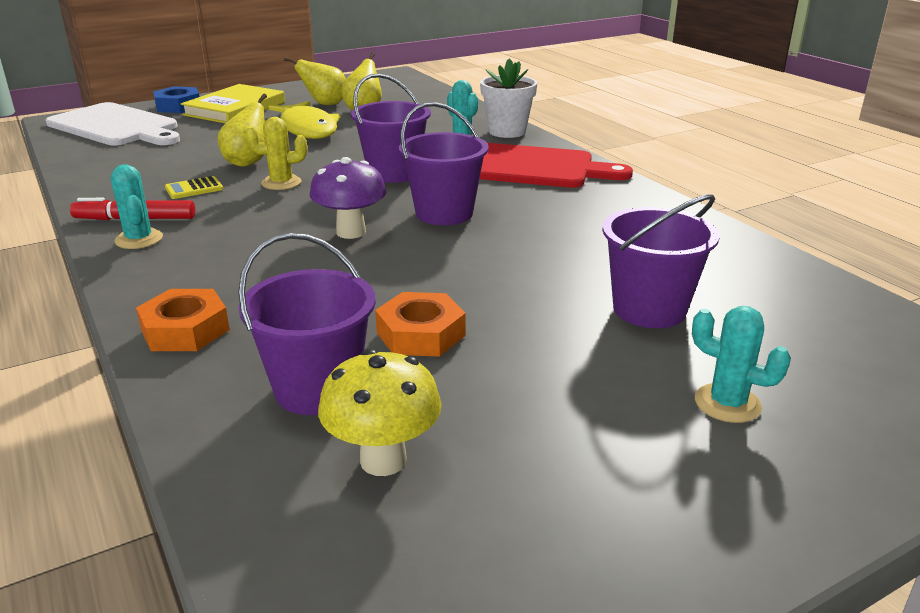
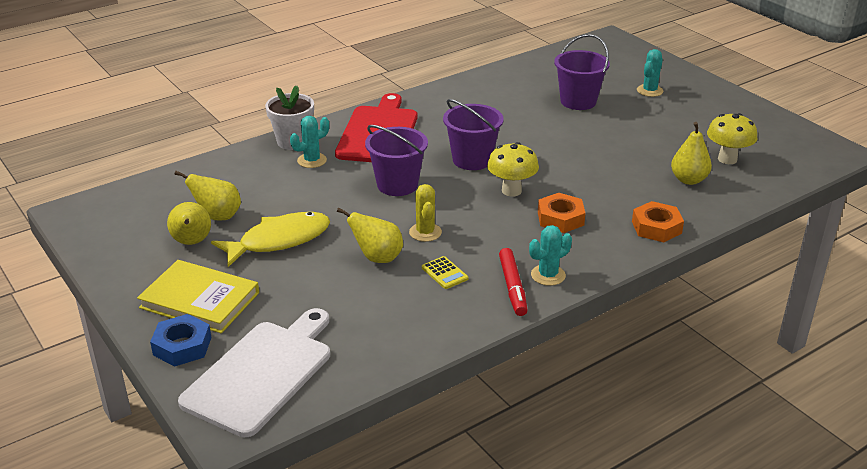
camera: 95 degrees left, 5 degrees up
(317, 389) = (688, 180): purple bucket -> yellow pear
(351, 232) = (511, 191): purple mushroom -> yellow mushroom
(421, 334) = (628, 158): orange nut -> orange nut (560, 218)

